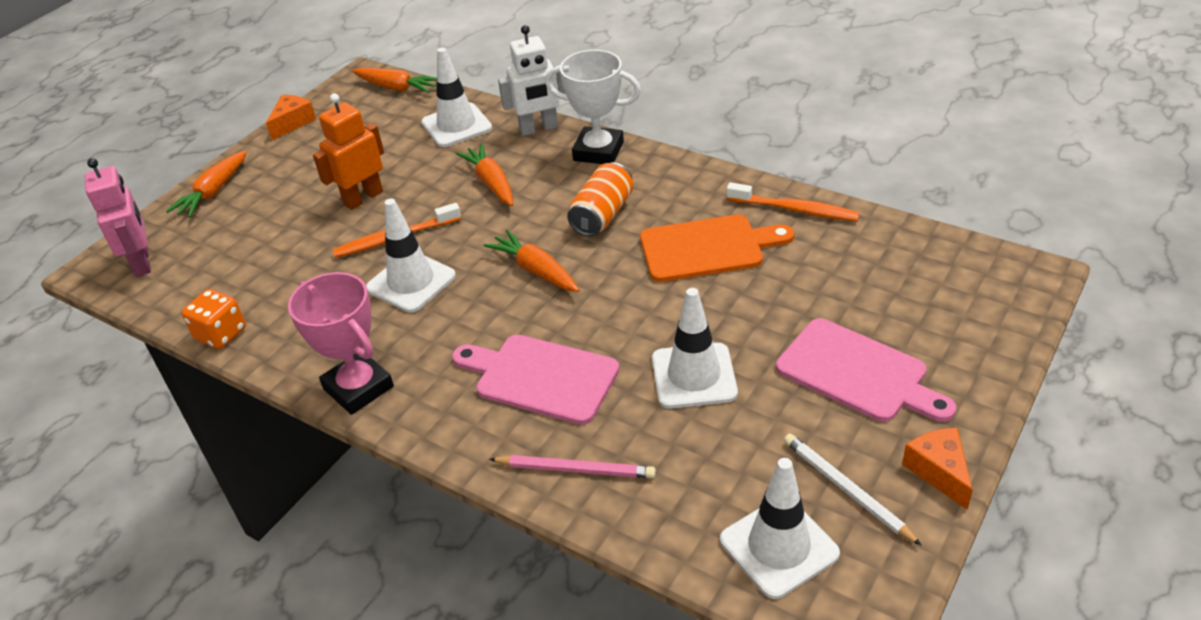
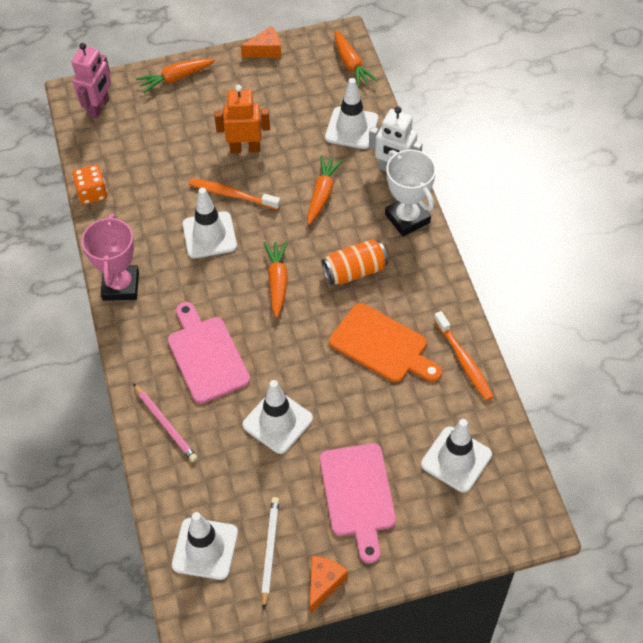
camera: 40 degrees right, 15 degrees up
(898, 280) = (456, 459): none -> white traffic cone

